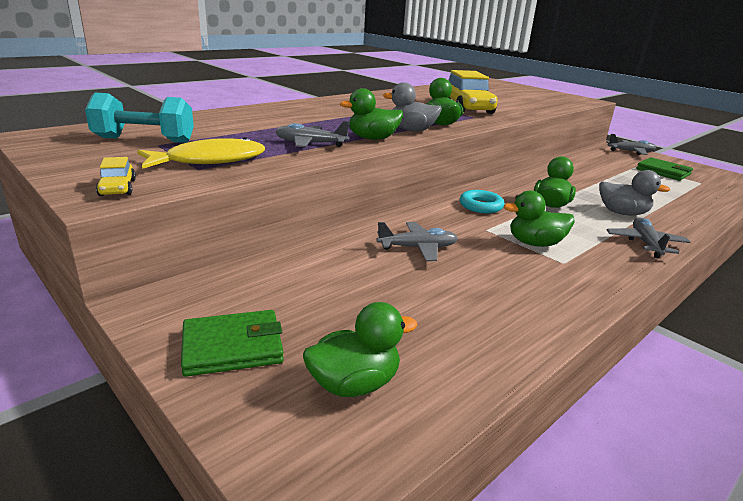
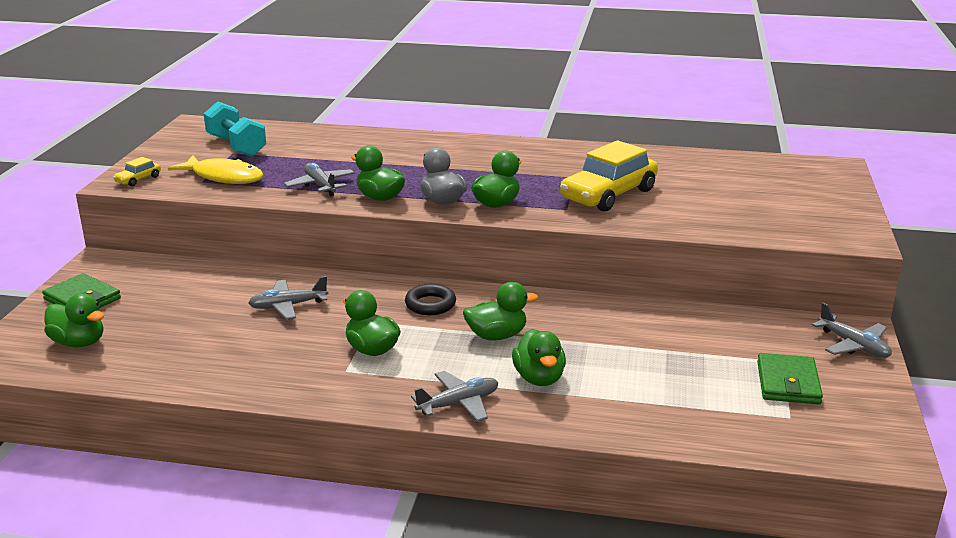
camera: 55 degrees right, 0 degrees up
(417, 248) = (288, 306): grey plane -> grey plane turned 120 degrees clockwise
(480, 206) = (430, 304): turquoise ring -> black ring
(622, 213) = (539, 378): grey duck -> green duck

